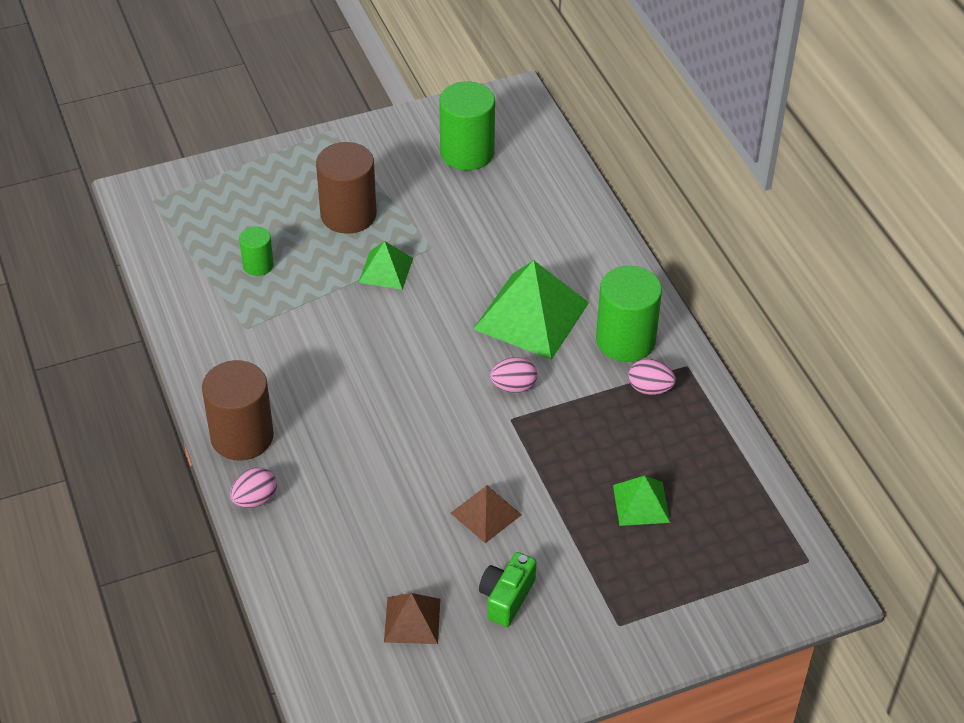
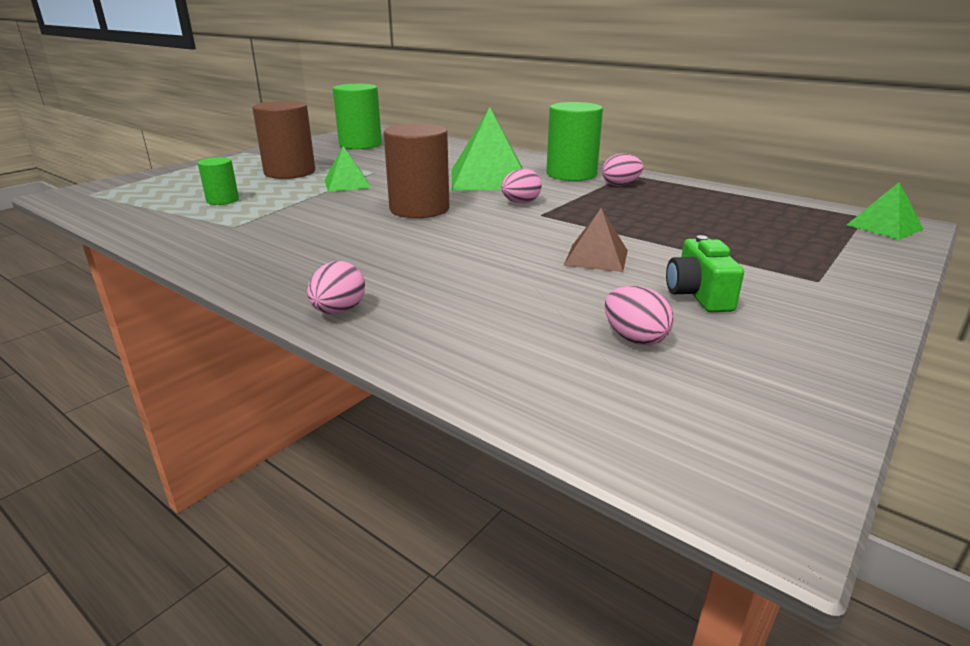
camera: 30 degrees left, 20 degrees down
(242, 436) = (283, 278): brown cylinder -> brown cylinder (419, 209)
(412, 620) = (634, 338): brown pyramid -> pink egg
(641, 503) = (707, 223): green pyramid -> green pyramid (884, 227)

